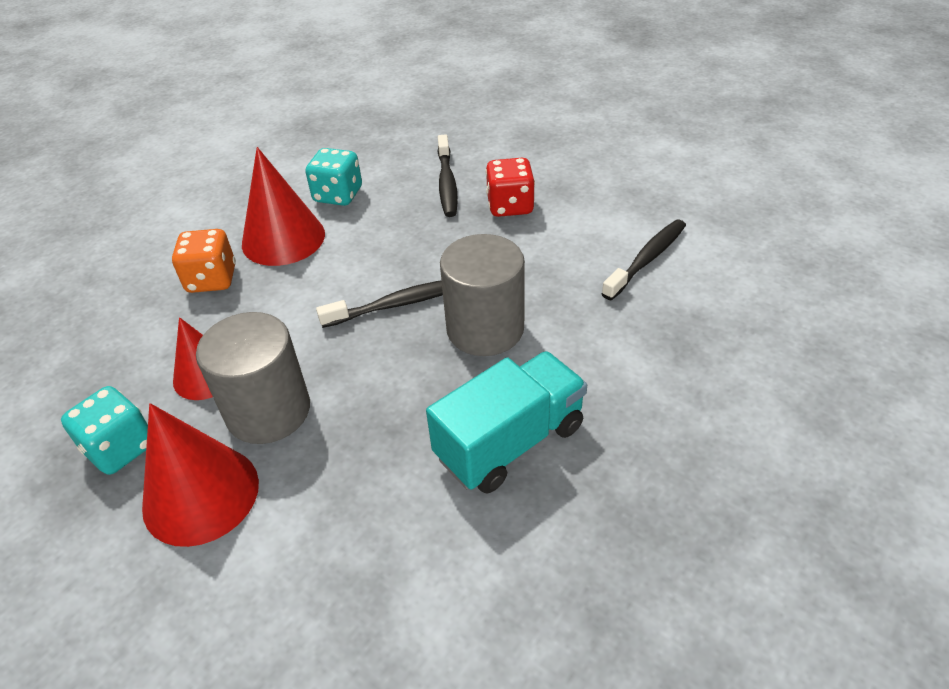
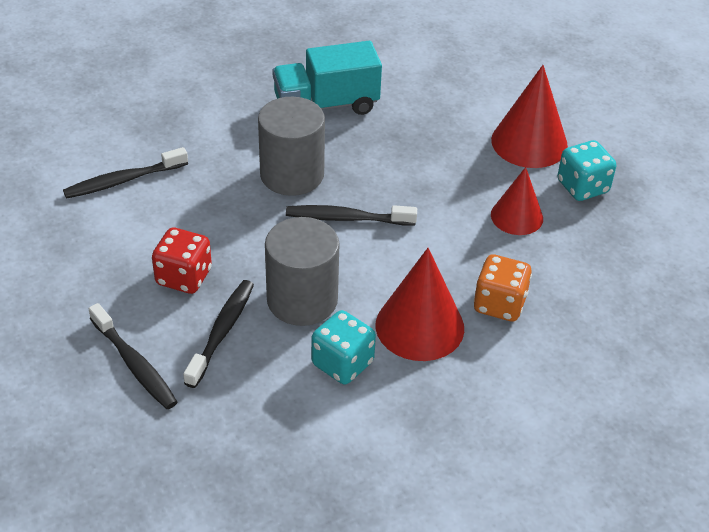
camera: 160 degrees left, 0 degrees up
(268, 411) = (475, 175): grey cylinder -> grey cylinder (302, 300)
(494, 147) = (135, 364): none -> black toothbrush

